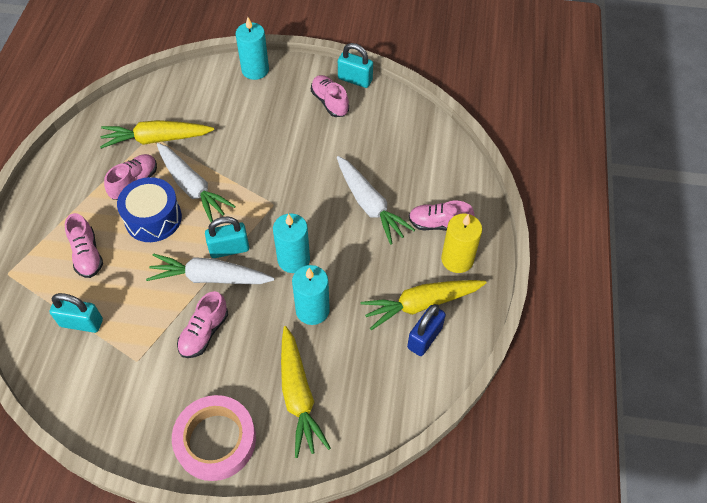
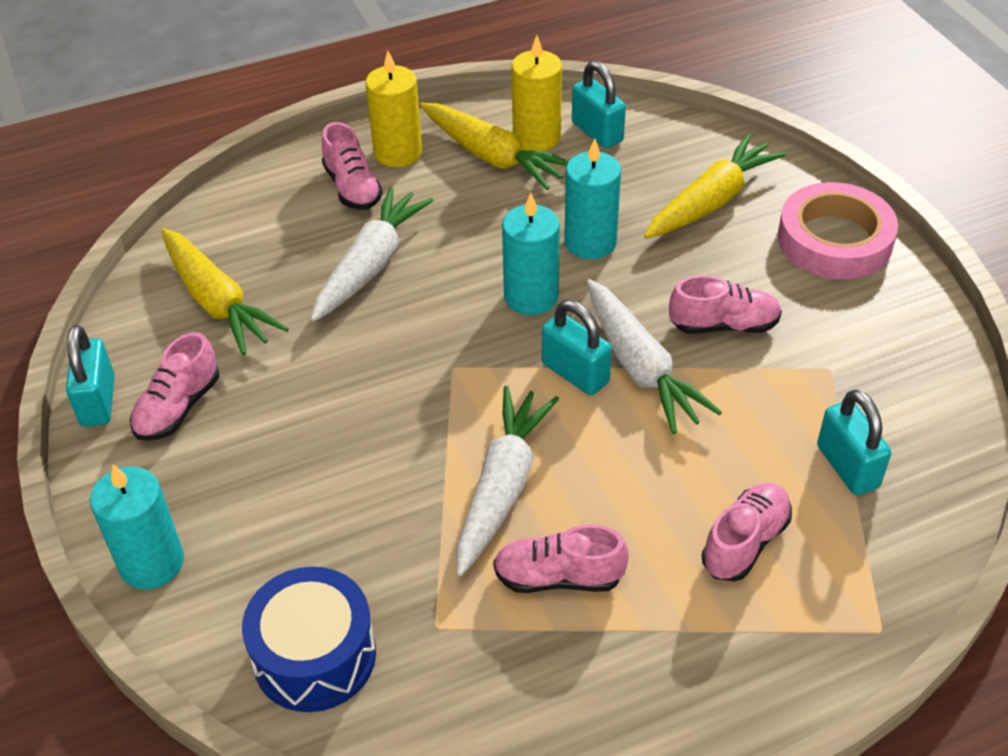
camera: 120 degrees left, 10 degrees down
(153, 218) = (604, 500): blue drum -> blue drum (314, 656)
(156, 139) = (437, 611): yellow carrot -> yellow carrot (217, 302)
(407, 375) = (597, 132): none -> turquoise padlock
(424, 338) = (536, 137): blue padlock -> yellow candle

